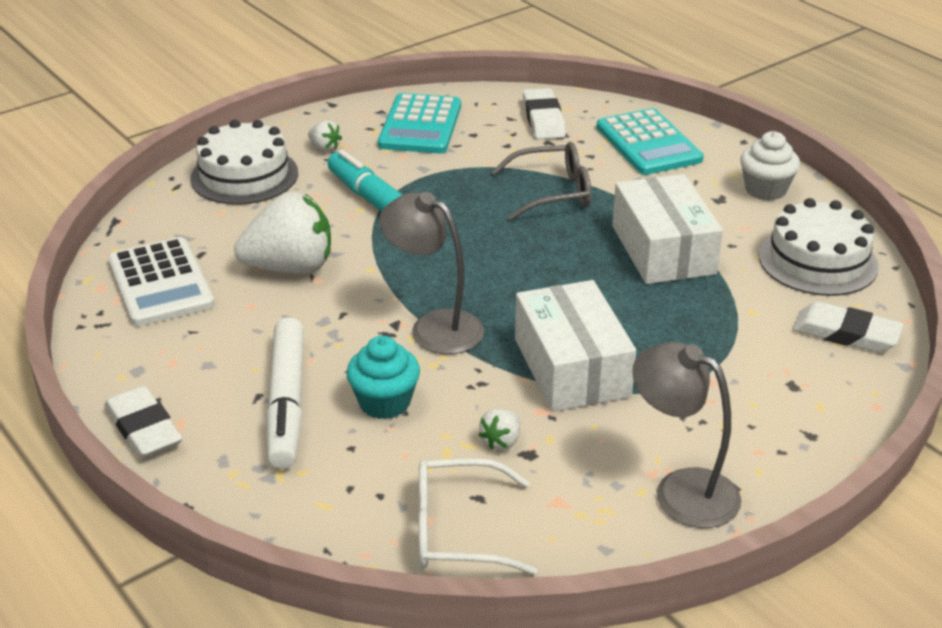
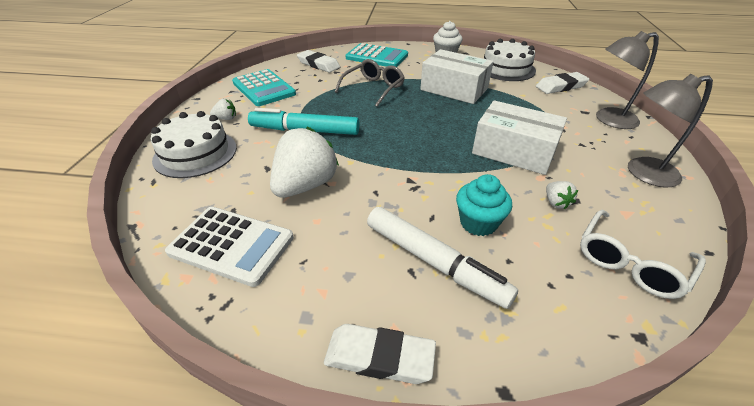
camera: 45 degrees left, 5 degrees up
(434, 327) = (430, 170): grey lamp -> grey lamp (608, 120)

